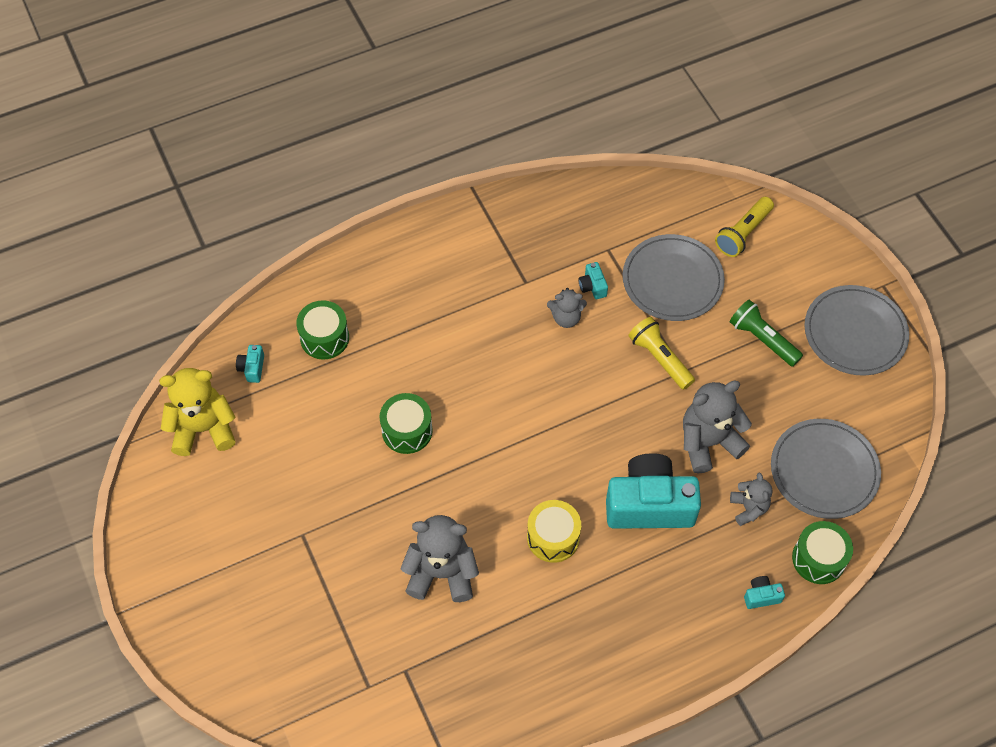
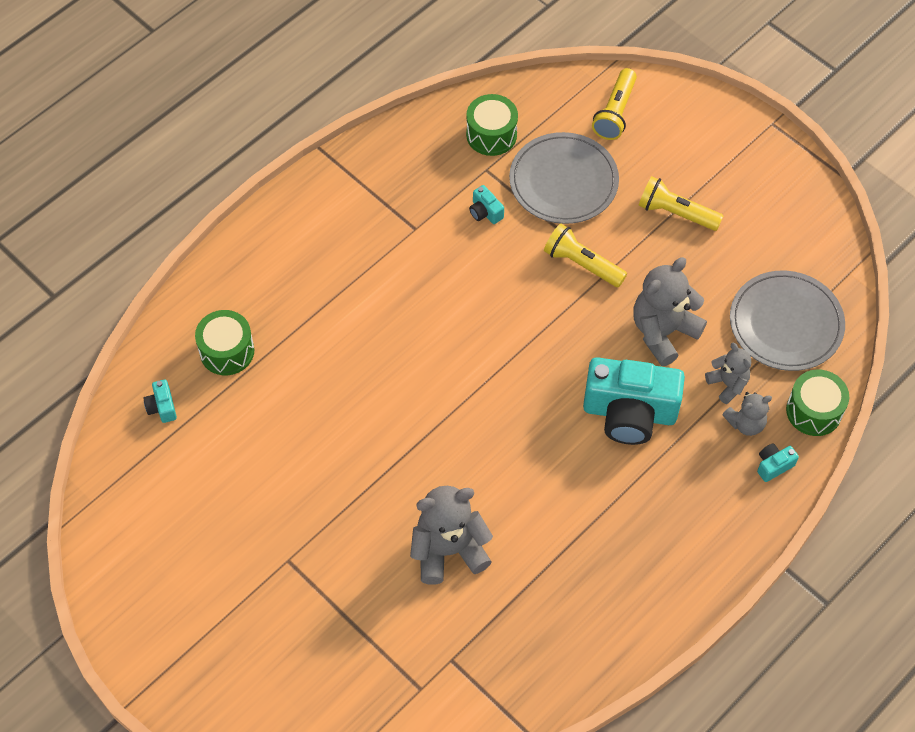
camera: 20 degrees left, 0 degrees up
(203, 429) = (136, 487): yellow teddy bear -> none
(407, 430) = (353, 419): green drum -> green drum (491, 135)
(553, 537) = (547, 477): yellow drum -> none
(566, 318) = (471, 252): grey teddy bear -> grey teddy bear (745, 423)
(649, 505) = (629, 413): turquoise camera -> turquoise camera turned 150 degrees counterclockwise
(762, 339) = (676, 213): green flashlight -> yellow flashlight
(855, 332) = (763, 178): grey plate -> none

